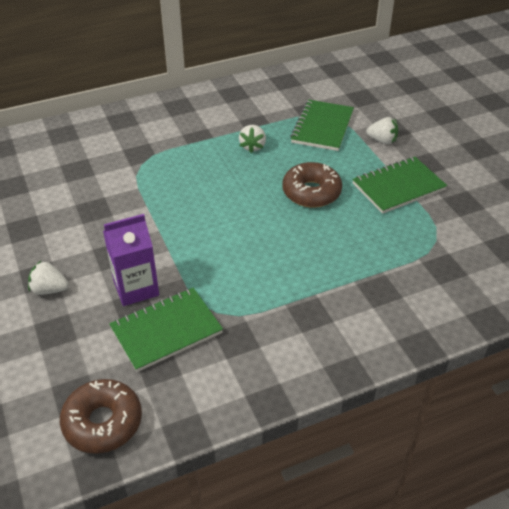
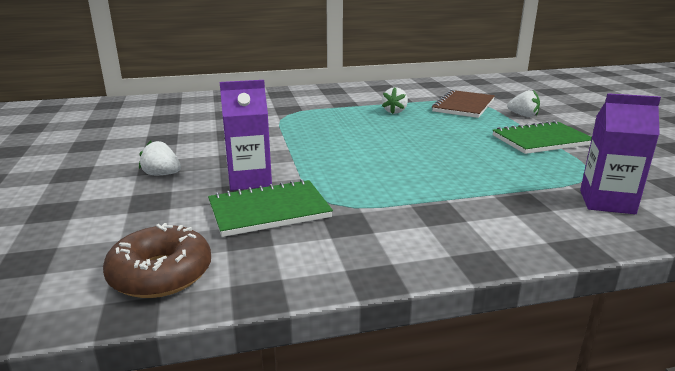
camera: 10 degrees right, 20 degrees down
(311, 192) = (449, 138): brown donut -> none
(322, 127) = (463, 106): green notebook -> brown notebook
(447, 280) = (607, 202): none -> purple carton

